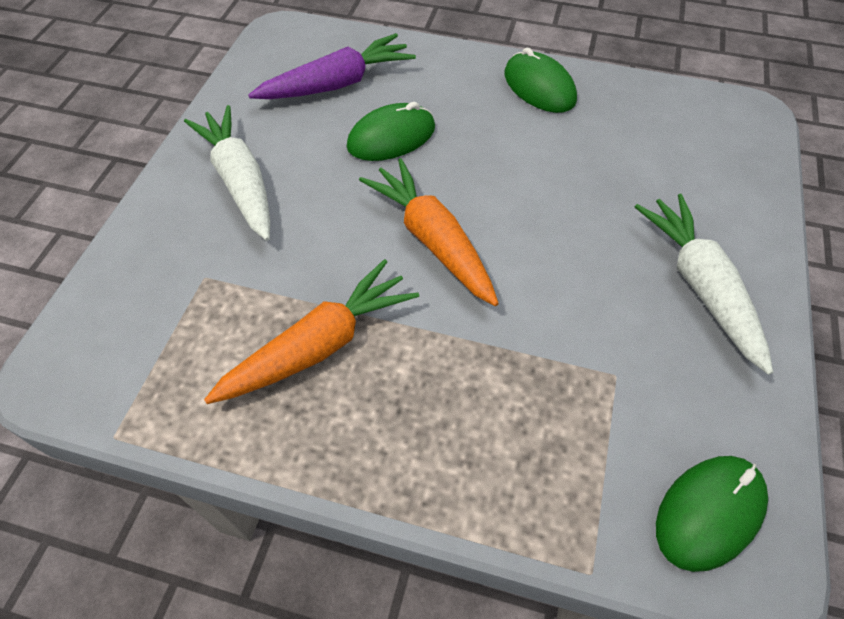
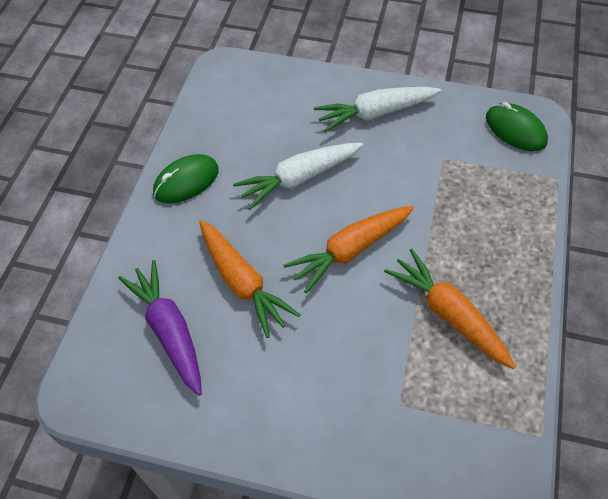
camera: 90 degrees left, 0 degrees up
(240, 181) = (295, 395): white carrot -> white carrot (299, 178)
(391, 137) = (242, 282): green mouse -> orange carrot

